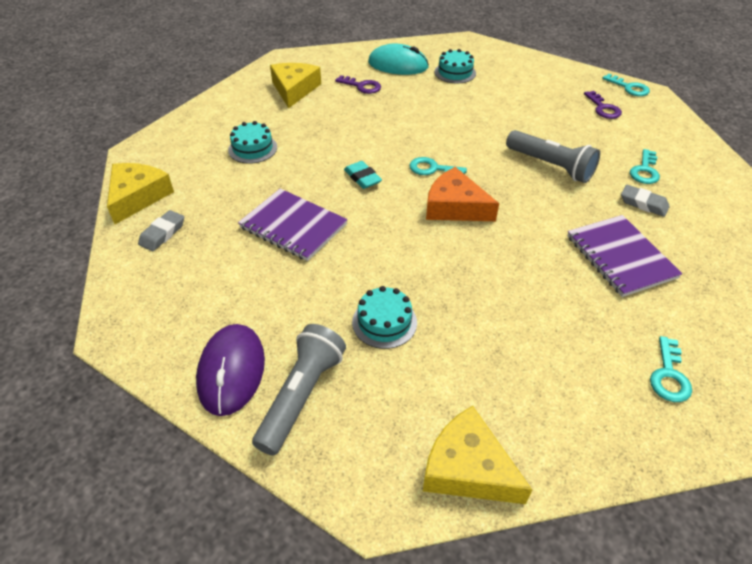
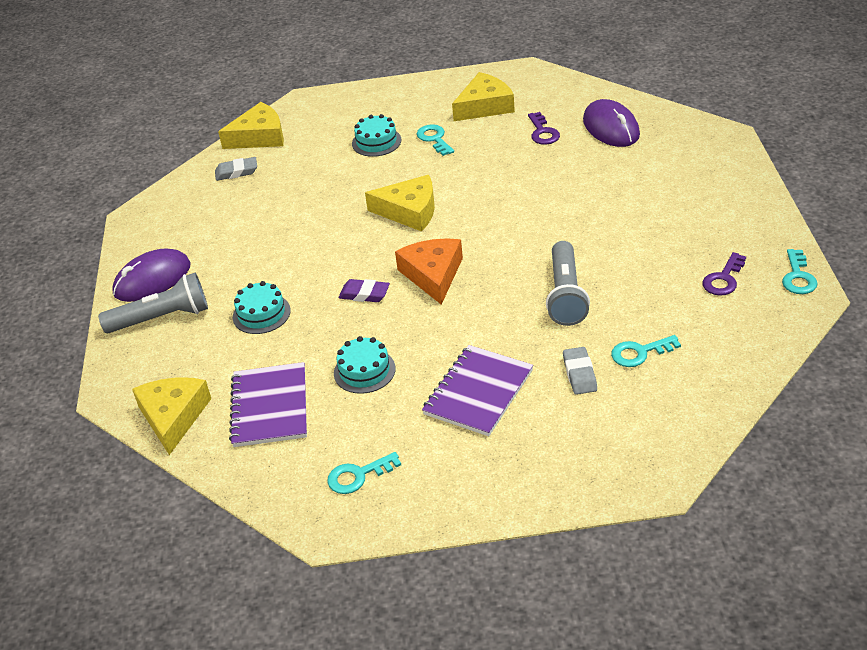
camera: 55 degrees right, 5 degrees down
(293, 226) = (311, 217): purple notebook -> purple notebook (270, 407)
(362, 178) = (409, 211): turquoise eraser -> yellow cheese
(398, 65) = (611, 128): turquoise mouse -> purple mouse
(432, 169) = (470, 236): turquoise key -> turquoise key (434, 139)
(434, 251) = (364, 294): none -> purple eraser
(455, 72) = (649, 163): turquoise cake -> turquoise cake (364, 371)

